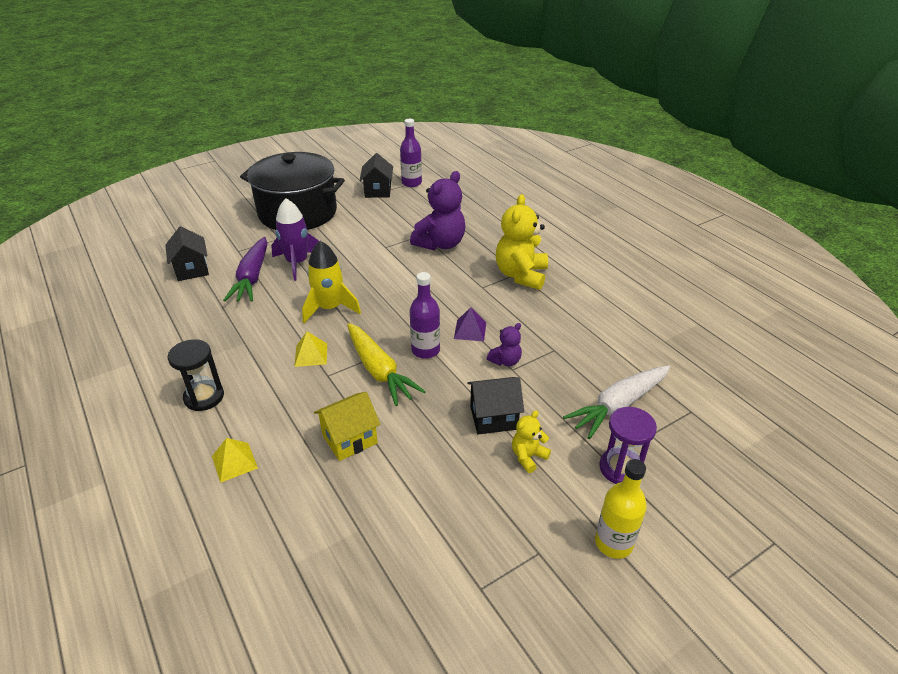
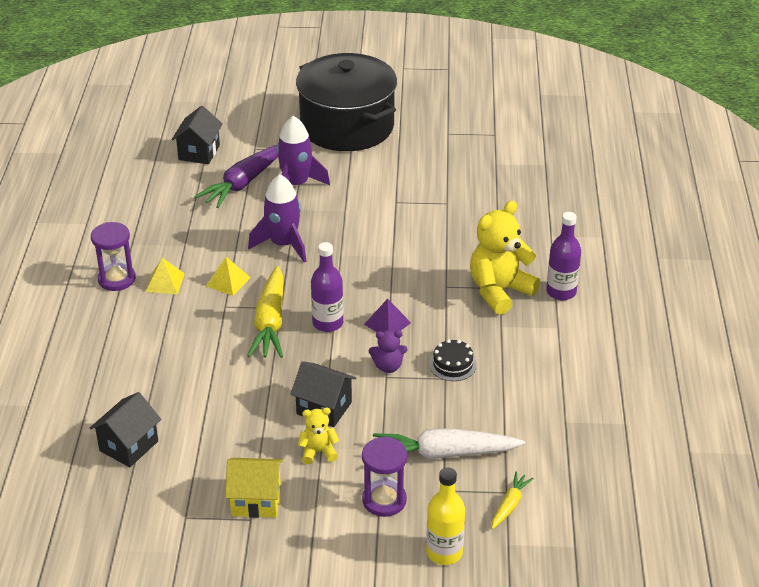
camera: 35 degrees right, 0 degrees up
(204, 397) = (116, 279): black hourglass -> purple hourglass
(234, 462) = (98, 342): yellow pyramid -> yellow pyramid (165, 282)
(330, 308) = (283, 244): yellow rocket -> purple rocket
(349, 439) = (194, 367): yellow house -> yellow house (256, 501)
(378, 191) = (453, 131): black house -> black house (129, 446)
(411, 183) = (501, 135): purple bottle -> purple bottle (561, 292)
(440, 244) = (454, 222): purple teddy bear -> none
(548, 338) = (452, 364): none -> black cake
(613, 543) = (313, 544): yellow bottle -> yellow bottle (444, 552)
(705, 420) = (509, 505): none -> yellow carrot

